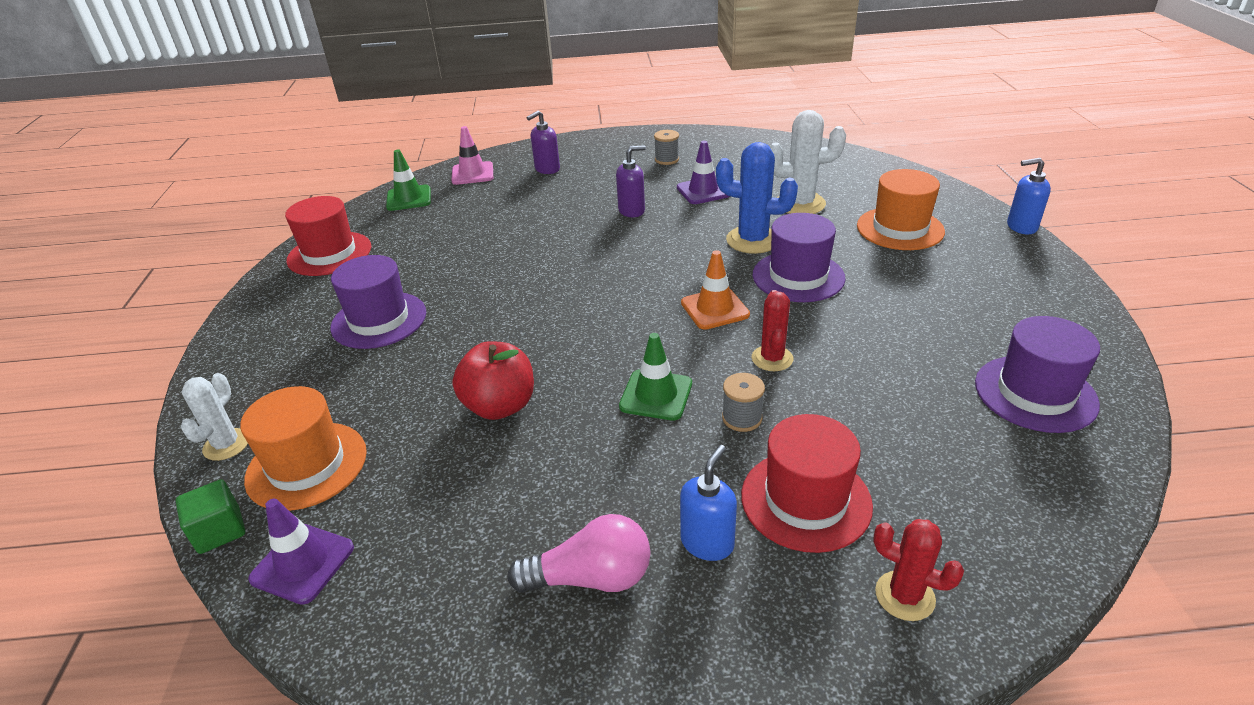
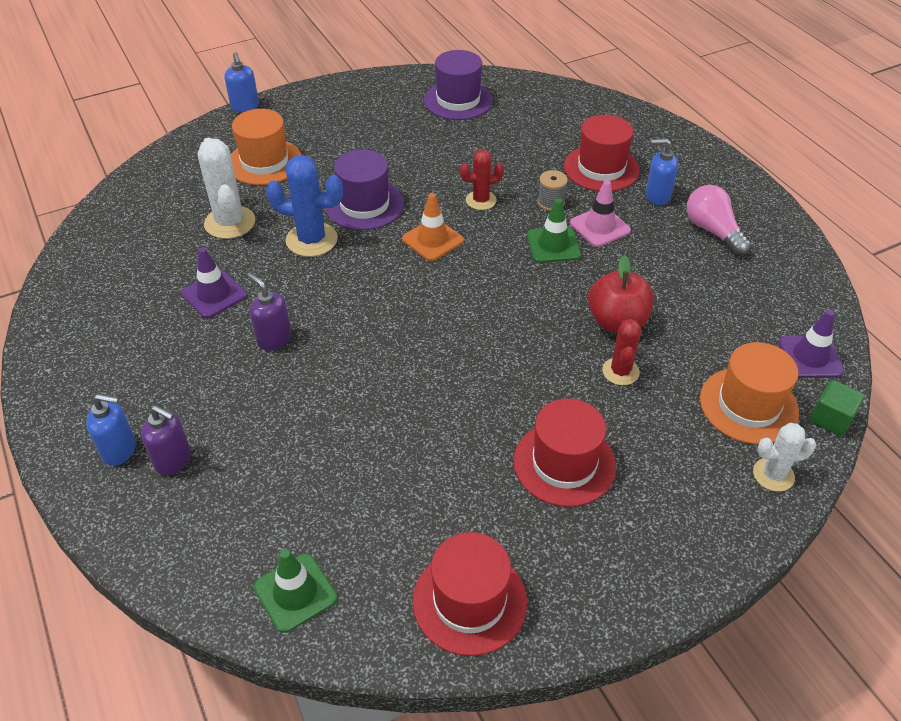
camera: 115 degrees left, 10 degrees up
(379, 320) = (564, 463): purple hat -> red hat
(472, 173) = (199, 548): pink traffic cone -> pink traffic cone (600, 227)
(572, 154) = (120, 450): none -> blue soap dispenser
(667, 159) = (130, 346): grey spool -> none
(752, 240) = (311, 240): blue cactus -> blue cactus turned 75 degrees counterclockwise
(904, 596) = (638, 132): red cactus -> red cactus (620, 371)

